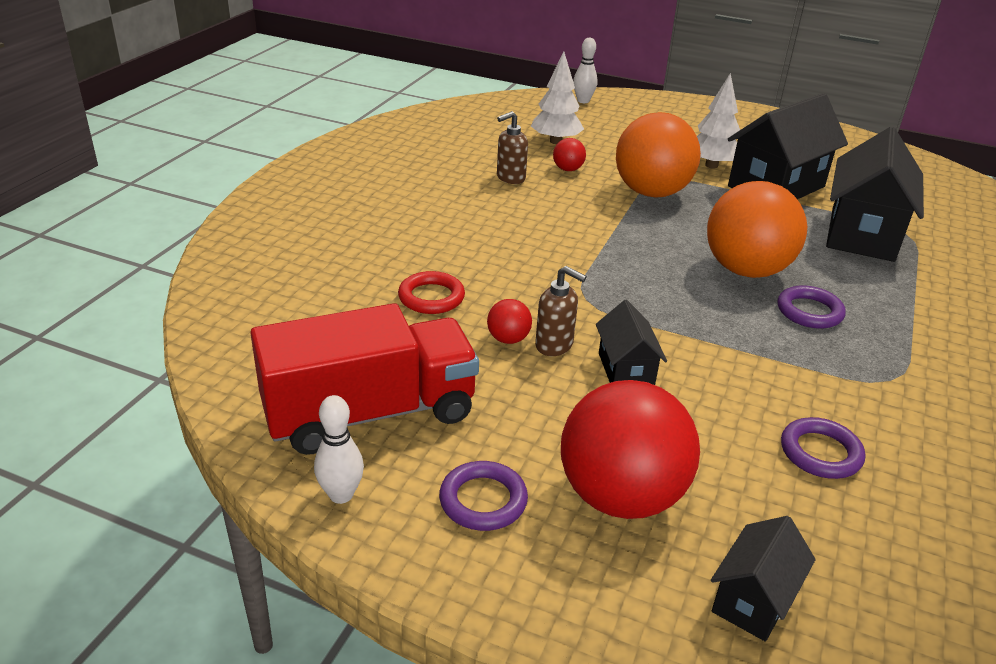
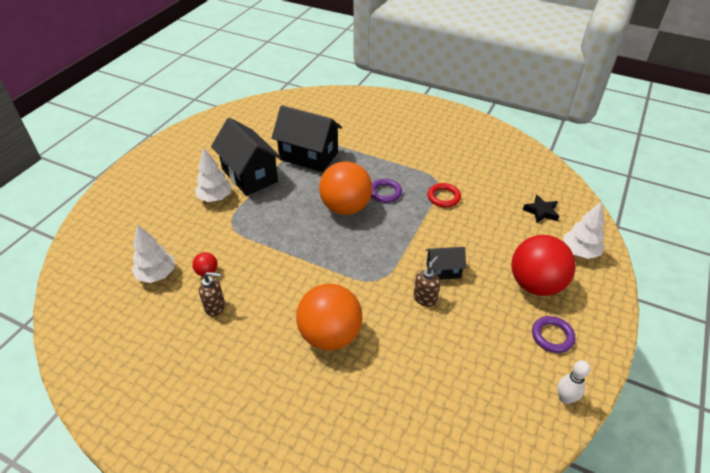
camera: 85 degrees left, 10 degrees up
(370, 413) = (499, 388): red truck -> none
(431, 297) = (380, 358): red ring -> red ring (443, 197)
(508, 339) = (421, 319): red ball -> none
(510, 178) = (215, 307): brown soap dispenser -> brown soap dispenser turned 60 degrees counterclockwise
(583, 101) = (82, 250): white bowling pin -> none
(651, 192) = (249, 232): orange ball -> orange ball (330, 335)
(753, 600) = (579, 252): black house -> white tree
(820, 453) = (491, 214): purple ring -> none
(875, 545) = (541, 212): none -> black star

